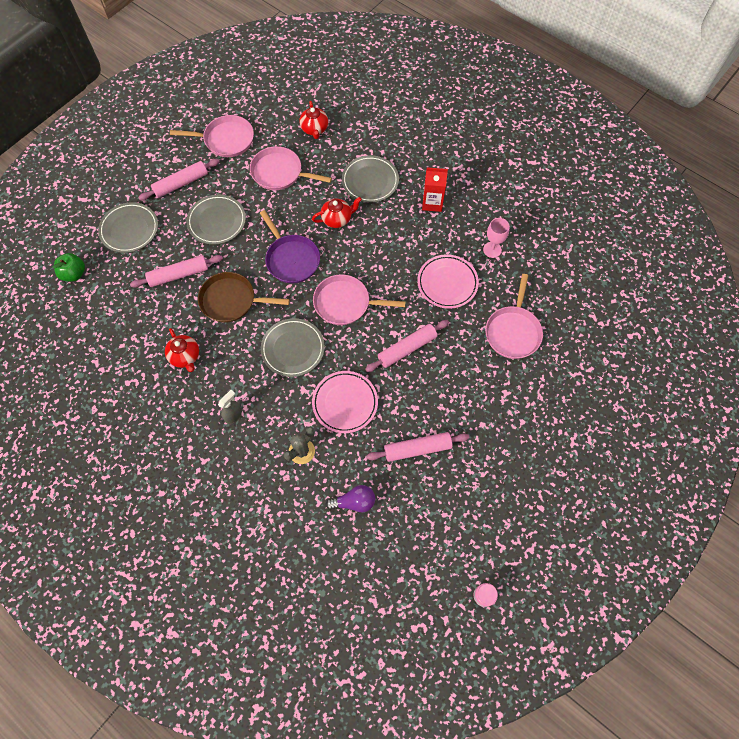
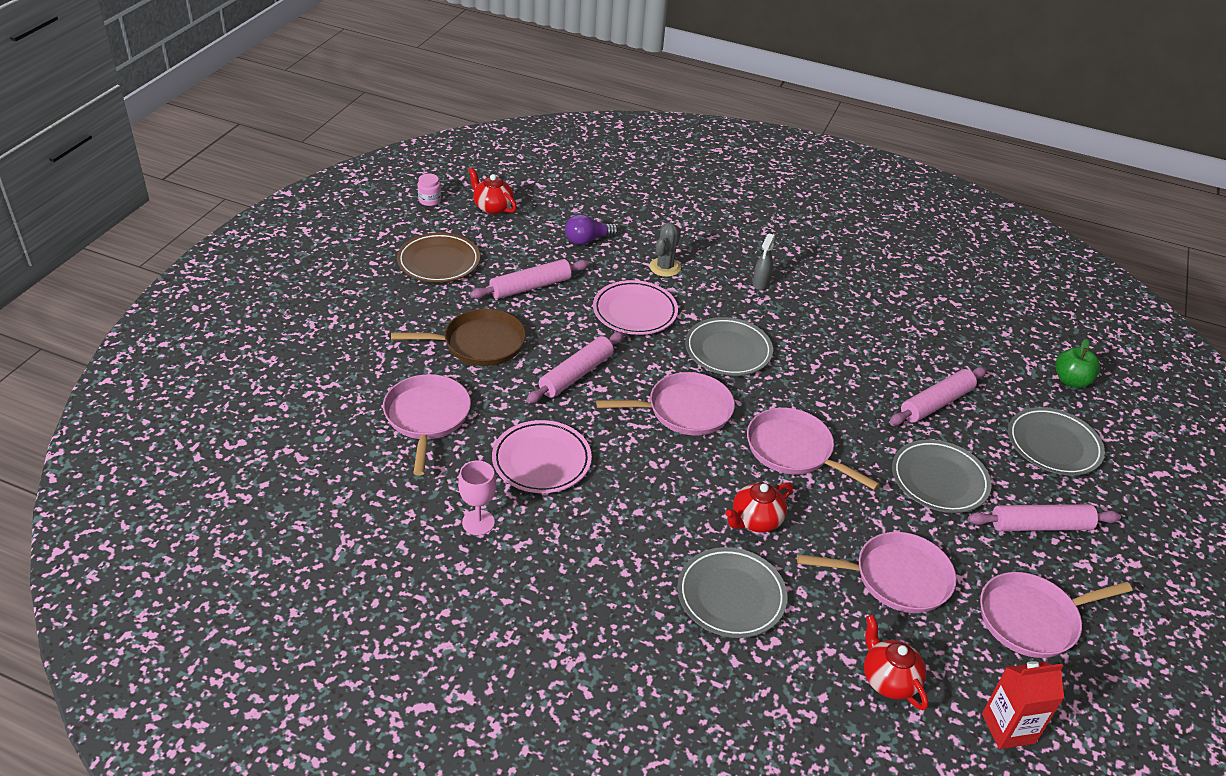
camera: 160 degrees right, 25 degrees down
(181, 184) = (1040, 525): pink rolling pin -> pink rolling pin turned 45 degrees clockwise
(185, 356) = (856, 323): red teapot -> red teapot (492, 207)
(231, 300) = (843, 387): brown pan -> brown pan (479, 343)
(291, 259) = (793, 450): purple pan -> pink pan
(432, 203) = (604, 580): red carton -> red carton (1008, 728)
(486, 497) = (439, 262): none -> brown plate

